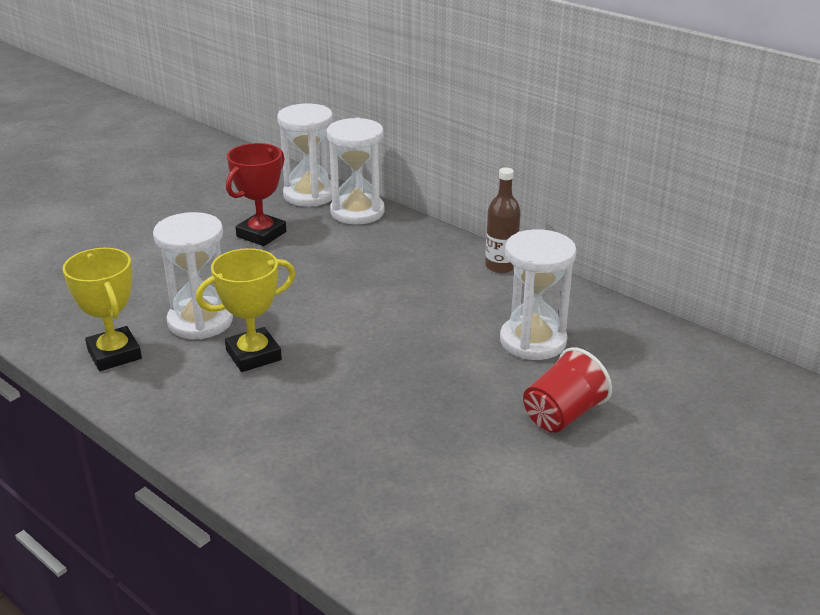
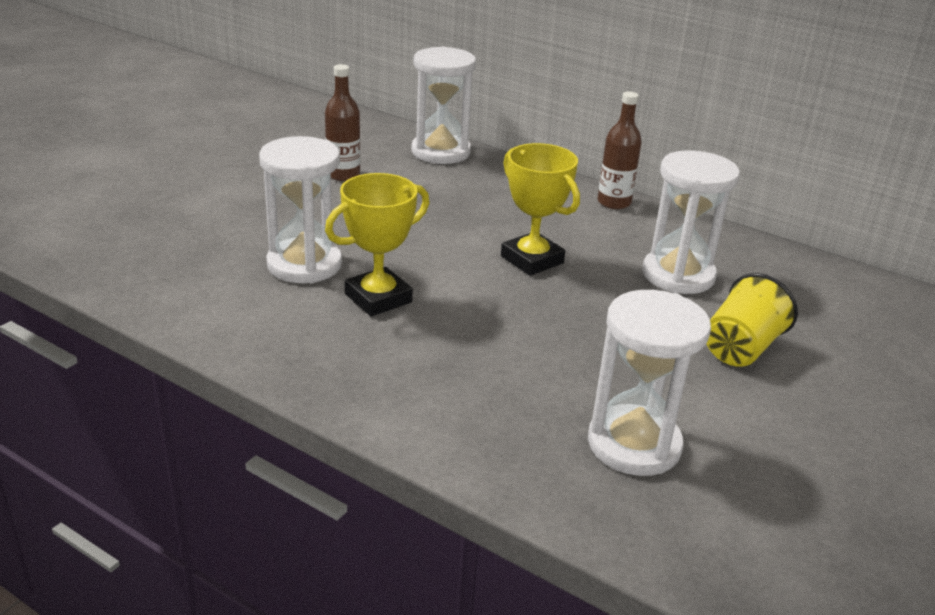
camera: 10 degrees left, 0 degrees up
(114, 354) = (214, 302): yellow trophy -> yellow trophy (532, 260)
(261, 234) = (343, 175): red trophy -> brown bottle
(309, 195) = (382, 136): white hourglass -> white hourglass (634, 444)
(562, 415) = (741, 348): red cup -> yellow cup

